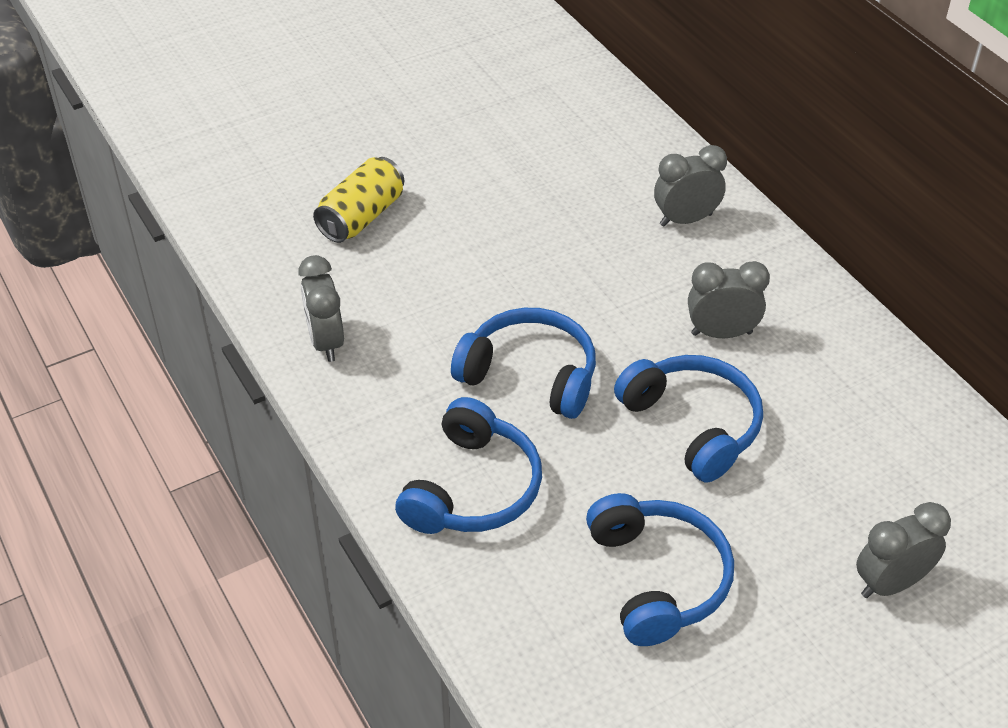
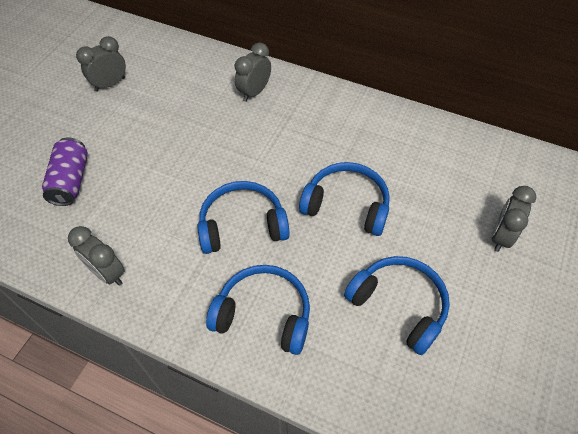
camera: 35 degrees left, 10 degrees up
(361, 217) = (71, 181): yellow can -> purple can
(473, 488) = (264, 314): blue headphones -> blue headphones turned 60 degrees counterclockwise
(721, 333) = (320, 146): grey clock -> grey clock (110, 84)

